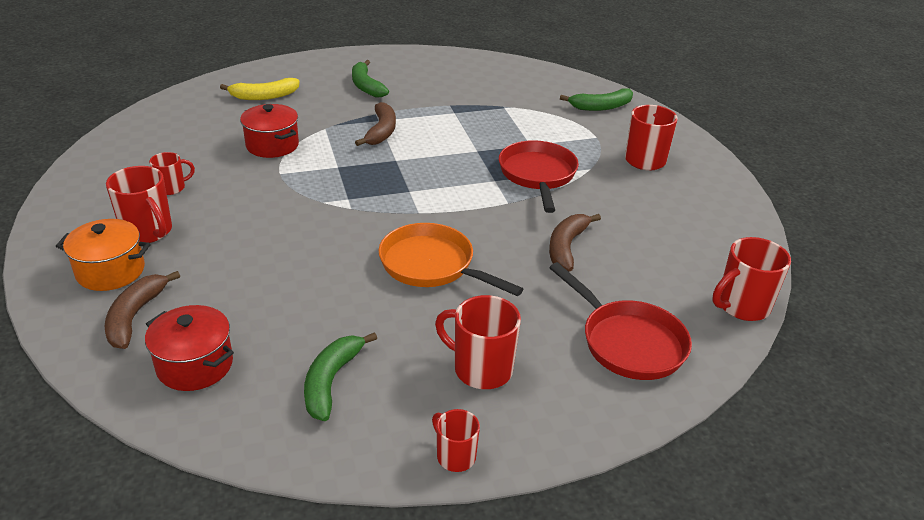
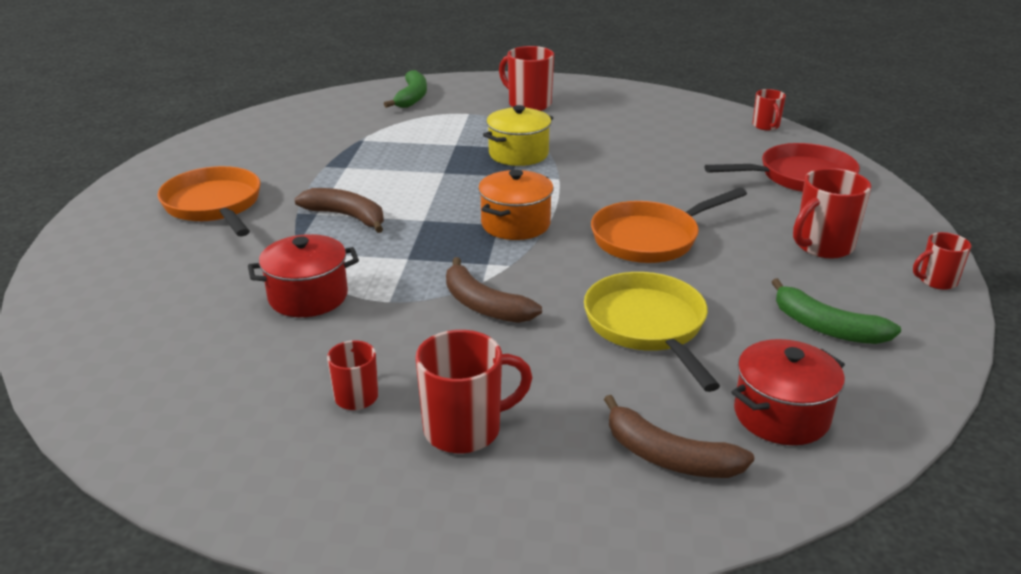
camera: 65 degrees left, 5 degrees down
(110, 271) = (550, 473): orange pot -> orange pot (515, 224)
(264, 96) = (152, 284): yellow banana -> none
(292, 284) = (648, 326): none -> yellow pan
(366, 86) = (214, 206): green banana -> orange pan
(538, 175) = (518, 154): red pan -> yellow pot
(566, 247) = (652, 169): brown banana -> brown banana (484, 305)
(741, 306) = (766, 126): red mug -> red mug, size x0.60

